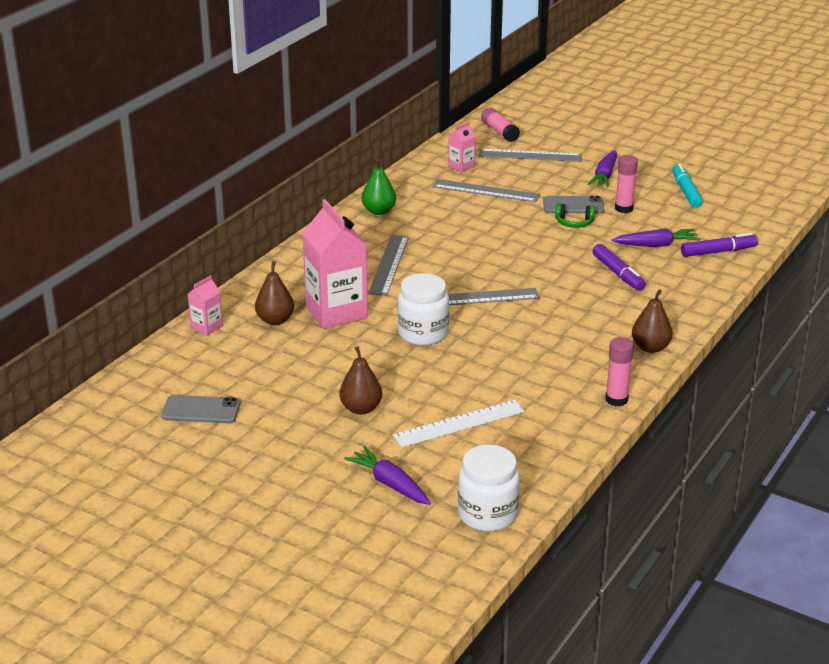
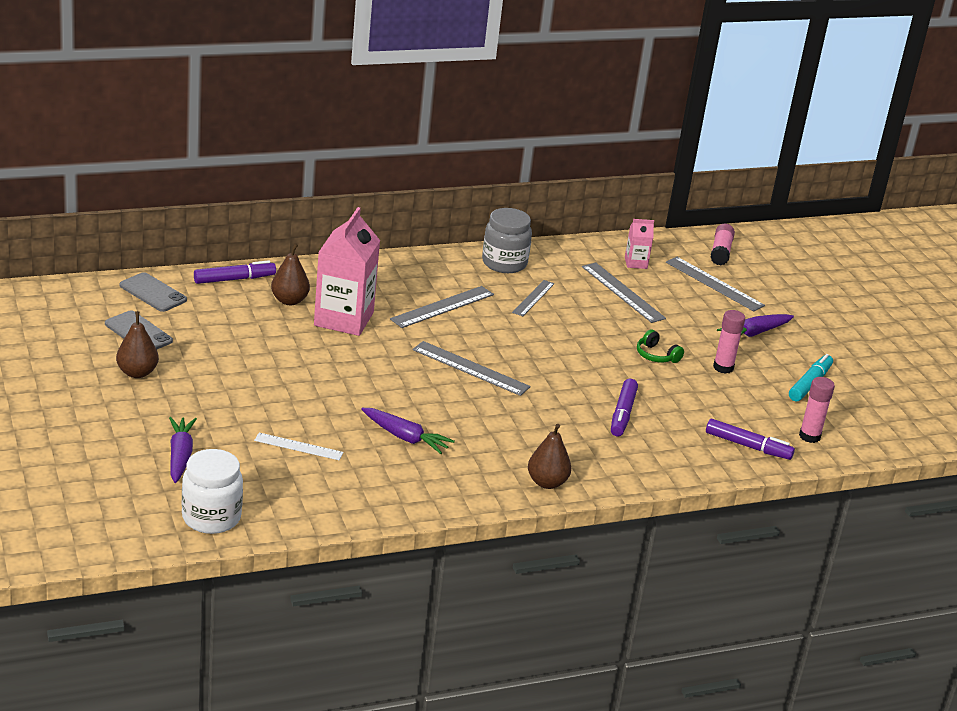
camera: 35 degrees right, 0 degrees up
(207, 327) = (234, 279): pink carton -> purple marker
(361, 408) = (246, 395): brown pear -> brown pear (137, 373)
(379, 211) = (504, 263): green pear -> grey jar
(423, 333) = (382, 370): white jar -> none
(437, 225) = (533, 298): none -> grey ruler
(459, 423) = (298, 446): white ruler -> white ruler, size x0.65
(573, 205) = (680, 342): grey phone -> grey phone (153, 293)
(616, 400) = (448, 502): pink glue stick -> pink glue stick (809, 436)
(656, 245) = (699, 410): purple carrot -> purple carrot (405, 437)

